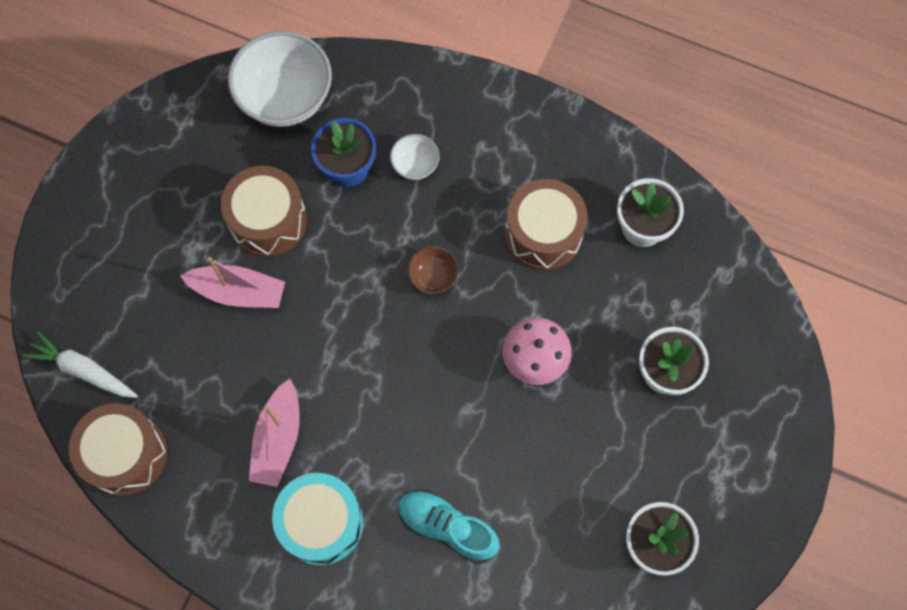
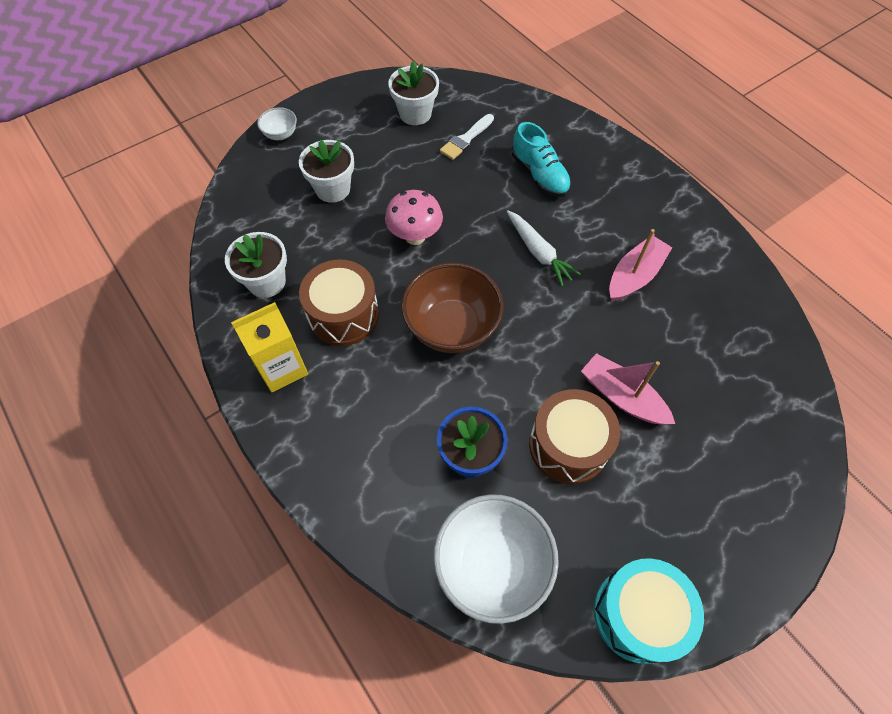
camera: 150 degrees left, 10 degrees down
(83, 370) = (785, 400): white carrot -> white carrot (539, 253)
(126, 454) = (762, 320): brown drum -> none
(321, 523) = (625, 214): turquoise drum -> turquoise drum (638, 614)
(415, 165) = (408, 426): white bowl -> white bowl (281, 134)
(433, 277) = (452, 327): brown bowl -> brown bowl, size x2.10
(560, 155) = (282, 368): none -> yellow carton
(565, 536) = (466, 139): none -> white brush

